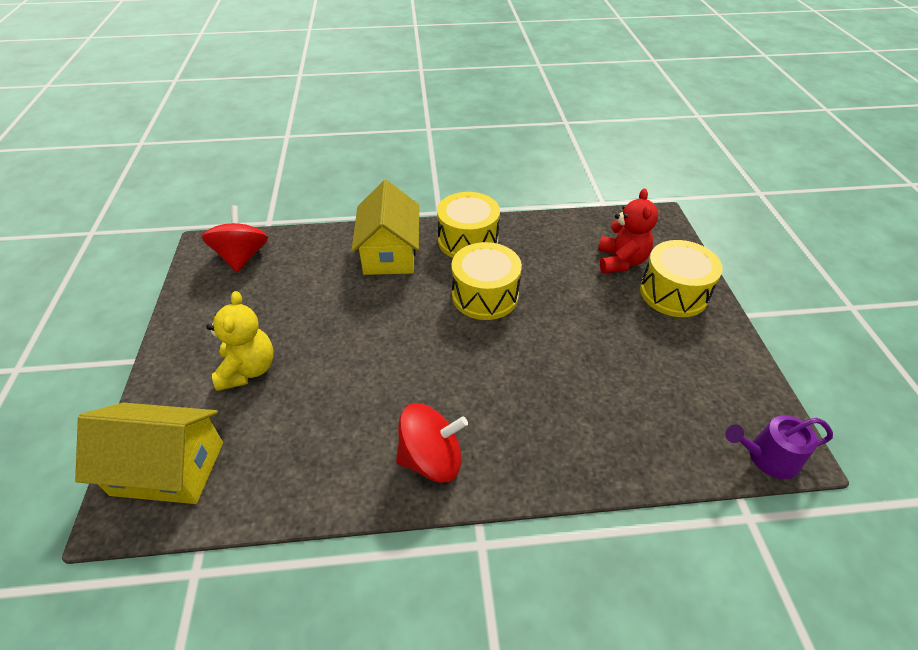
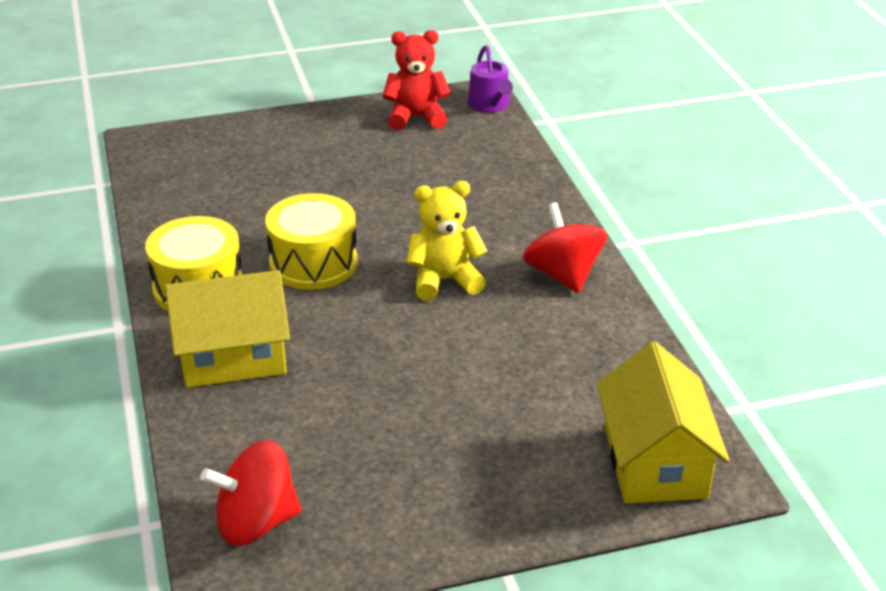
camera: 100 degrees left, 10 degrees down
(248, 370) = (492, 440): yellow teddy bear -> yellow teddy bear (444, 280)
(621, 261) = (234, 169): red teddy bear -> red teddy bear (416, 117)
(673, 293) = (288, 137): yellow drum -> none

